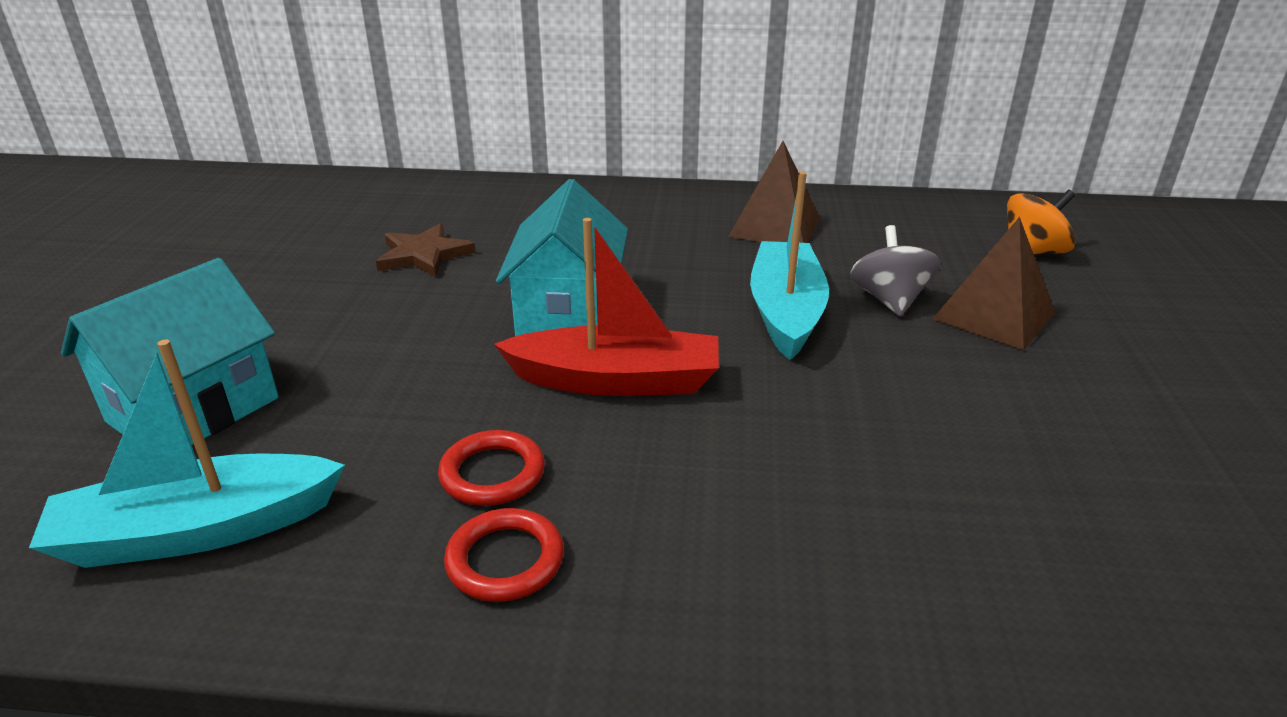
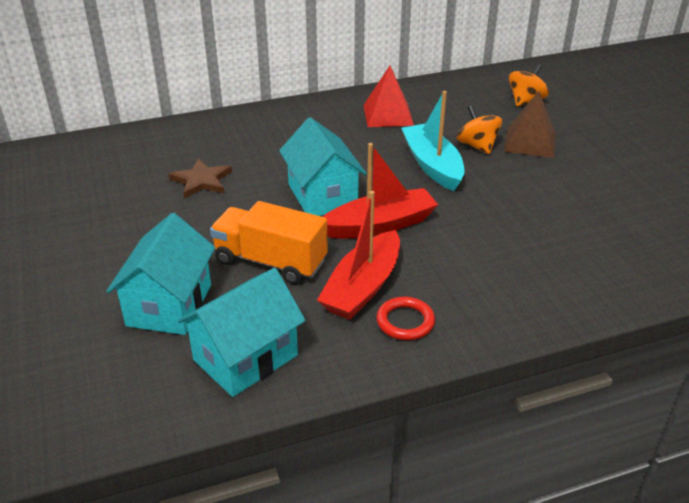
camera: 25 degrees left, 5 degrees up
(197, 530) = (245, 358): turquoise boat -> turquoise house
(396, 389) = (270, 262): none -> orange truck
(492, 473) = (363, 287): red ring -> red boat
(775, 227) = (388, 115): brown pyramid -> red pyramid
(889, 300) = (477, 146): grey spinning top -> orange spinning top

